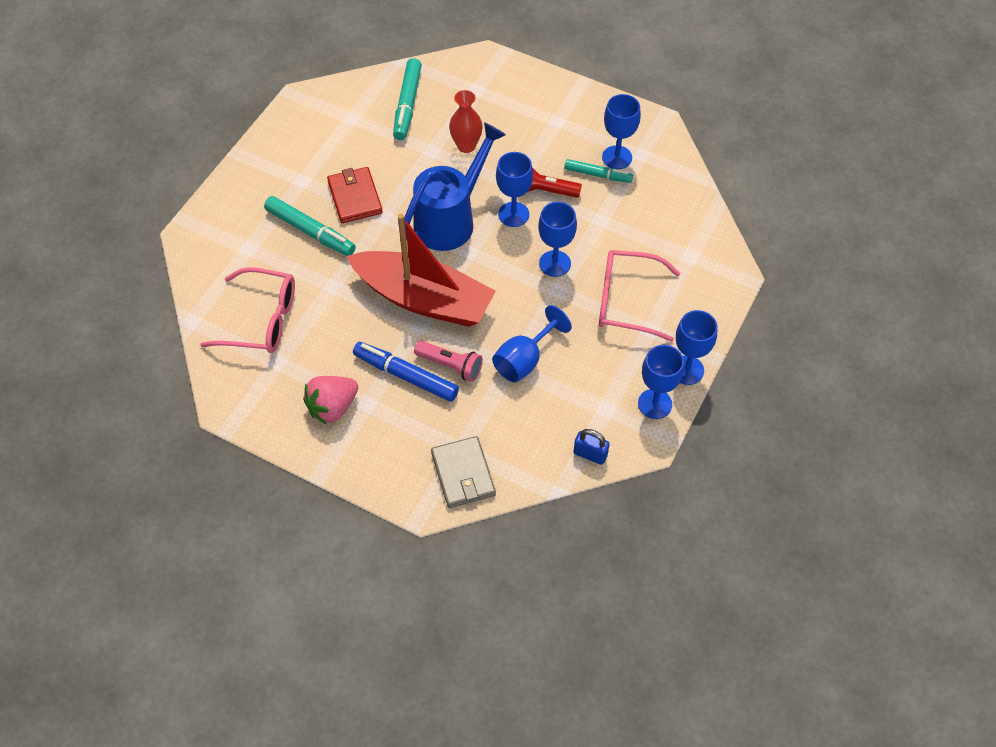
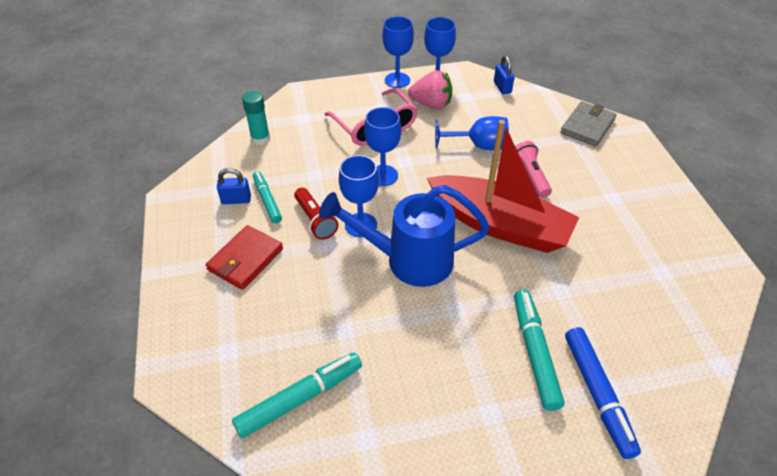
camera: 130 degrees left, 10 degrees down
(262, 320) = (649, 313): pink glasses -> none
(332, 407) = (642, 213): pink strawberry -> pink strawberry (431, 104)
(355, 197) = (461, 348): red wallet -> red wallet (245, 259)
(406, 376) = (568, 193): blue marker -> blue marker (597, 394)
(424, 299) = (500, 225): red boat -> red boat turned 135 degrees clockwise
(466, 146) = (313, 306): red vase -> none
(617, 157) = (236, 200): blue goblet -> blue padlock
(685, 210) = (260, 139): none -> turquoise glue stick

